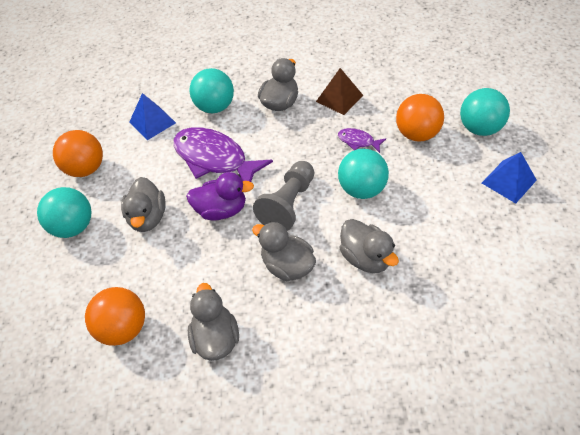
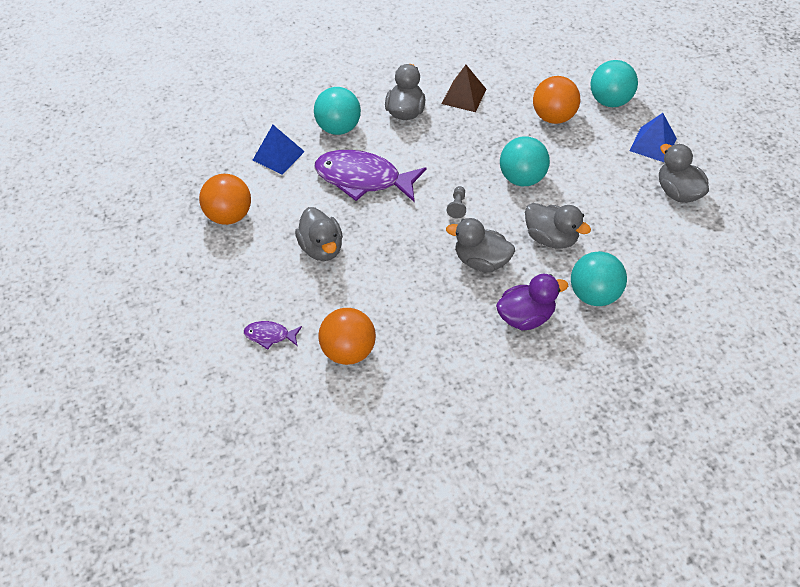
camera: 20 degrees left, 0 degrees up
(73, 226) = (247, 273): turquoise ball -> turquoise ball (594, 294)
(216, 338) = (442, 337): grey duck -> grey duck (677, 192)
(221, 210) = (394, 225): purple duck -> purple duck (525, 317)
(288, 204) = (457, 206): grey pawn -> grey pawn, size x0.45
(358, 141) = (500, 134): purple fish -> purple fish (270, 335)

